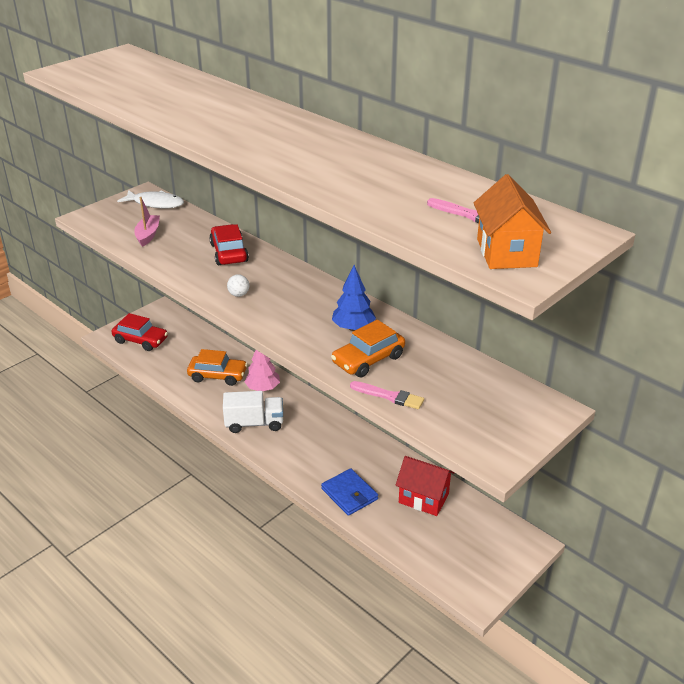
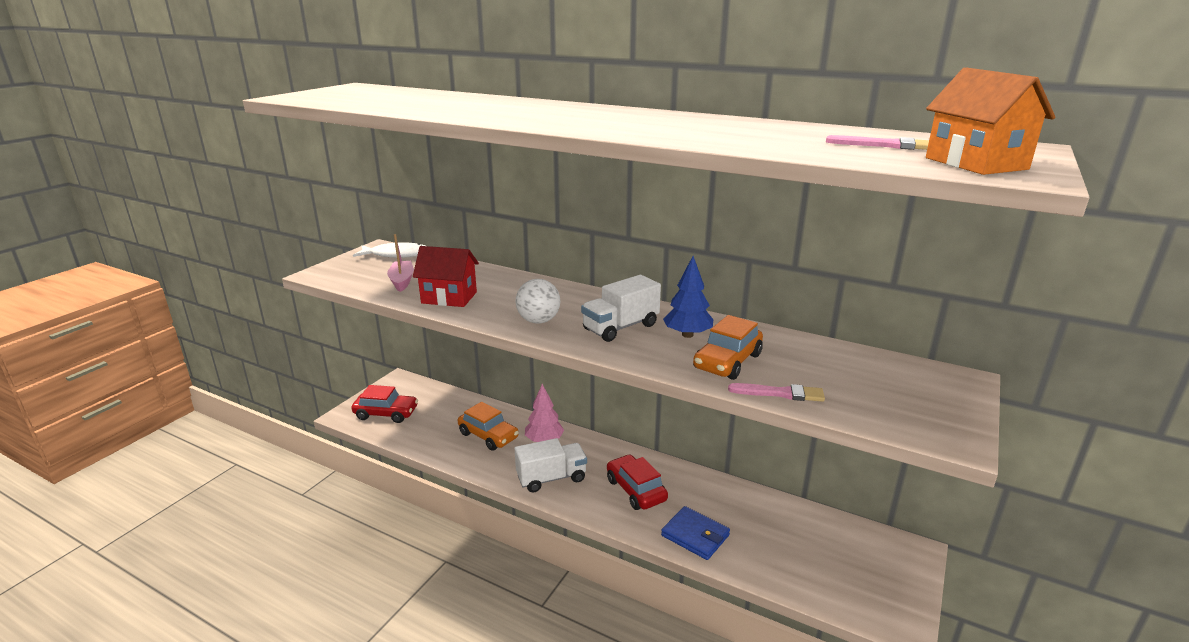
camera: 15 degrees left, 10 degrees down
(218, 375) = (488, 435): orange car -> orange car turned 45 degrees clockwise
(229, 253) = (504, 286): red car -> red car (636, 490)
(239, 294) = (538, 321): white ball -> white ball, size x1.72
(302, 311) = (620, 327): none -> white truck
(423, 498) = (776, 524): red house -> red house (449, 297)

